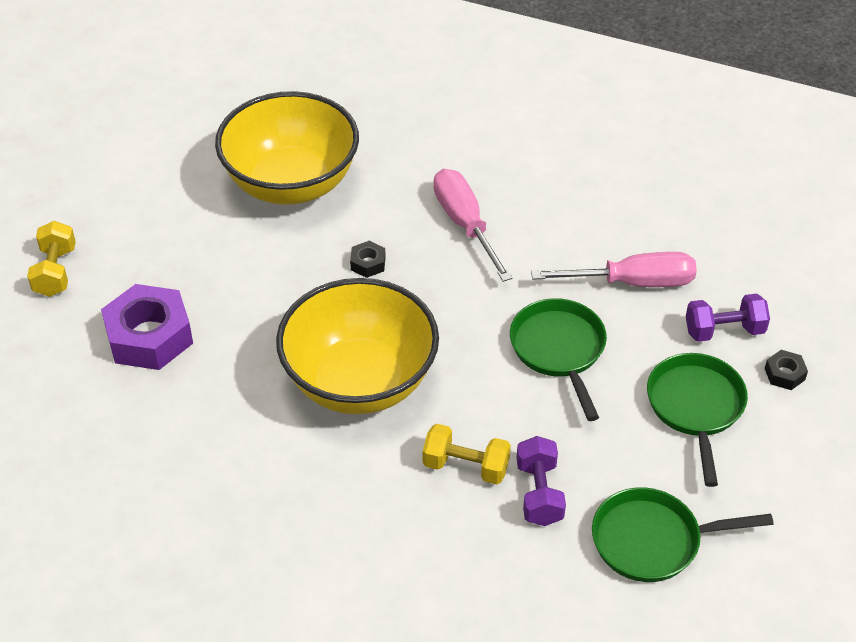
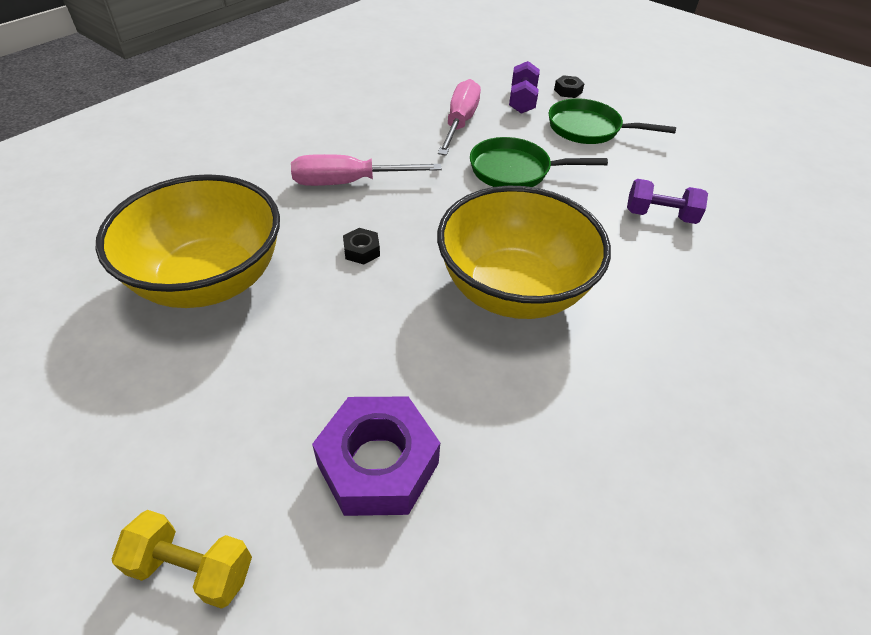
camera: 75 degrees left, 0 degrees up
(466, 467) = (627, 247): yellow dumbbell -> none
(652, 540) = (707, 176): green pan -> none

